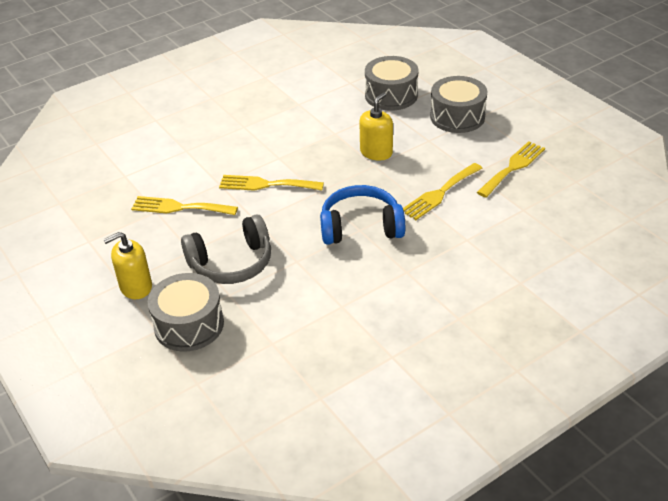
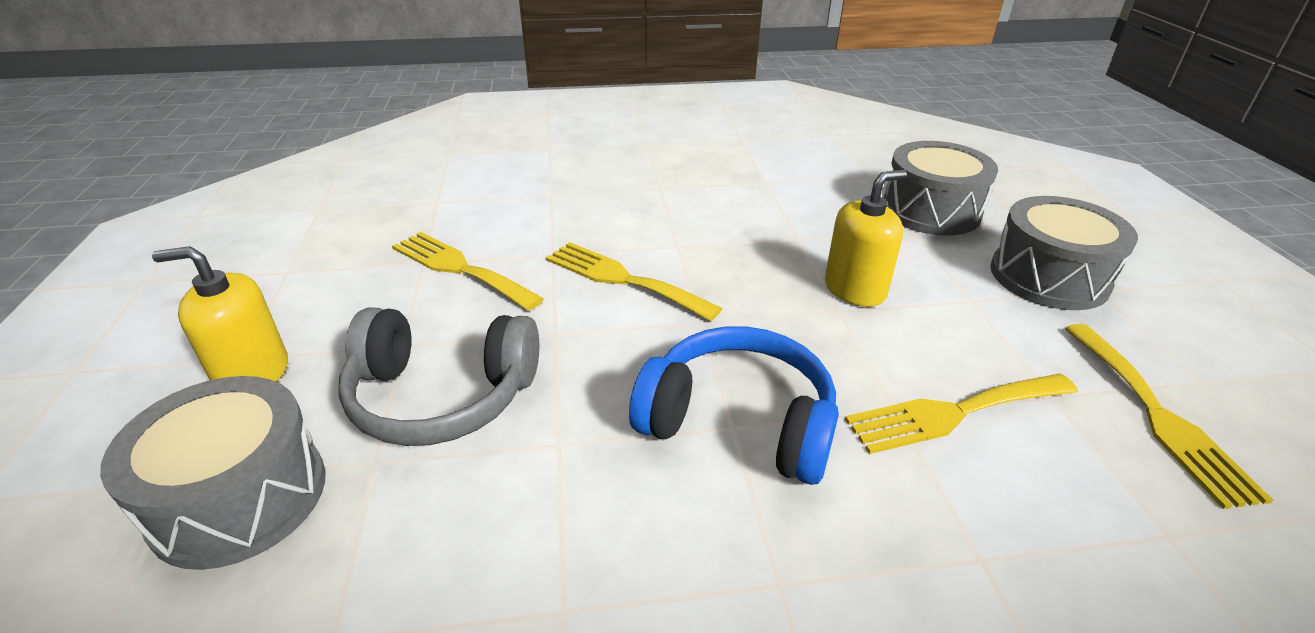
camera: 25 degrees right, 5 degrees down
(513, 167) = (1158, 416): yellow fork -> yellow fork turned 105 degrees clockwise

